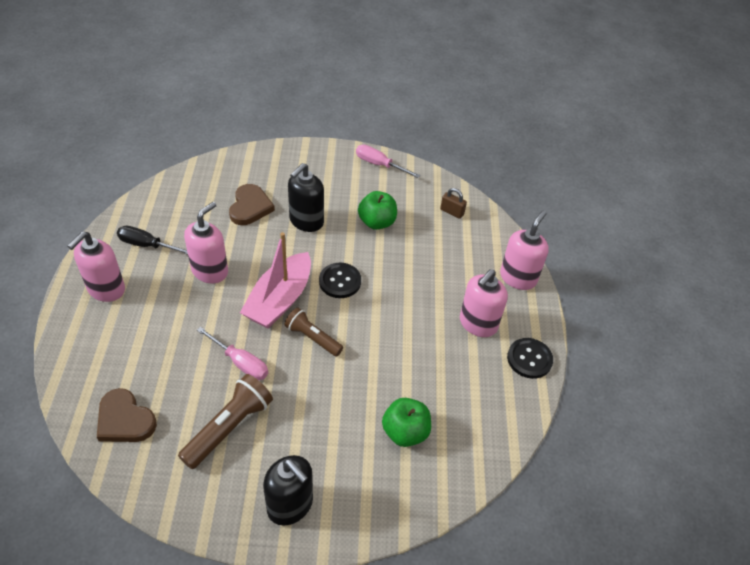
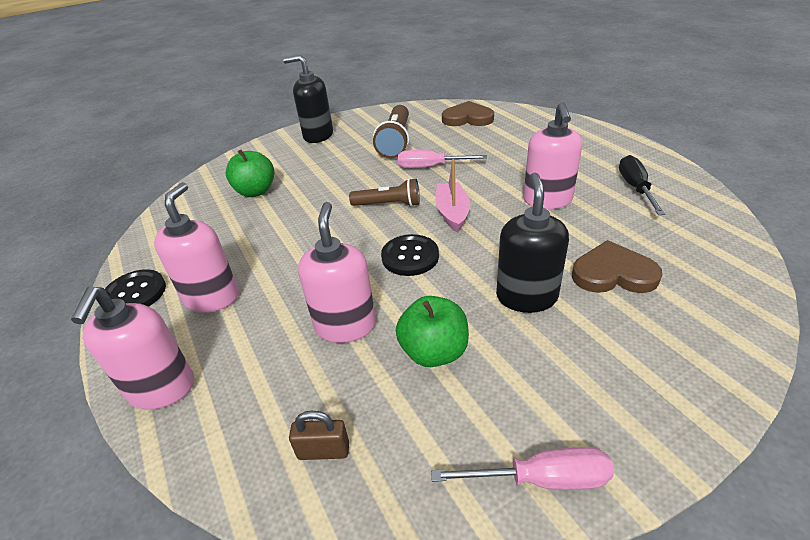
camera: 155 degrees right, 10 degrees down
(106, 289) = (602, 152): pink soap dispenser -> pink soap dispenser (345, 325)
(147, 245) = (635, 188): black screwdriver -> black screwdriver turned 75 degrees counterclockwise
(250, 207) = (613, 273): brown heart -> brown heart turned 120 degrees clockwise
(279, 300) = (452, 213): pink boat -> pink boat, size x0.62

